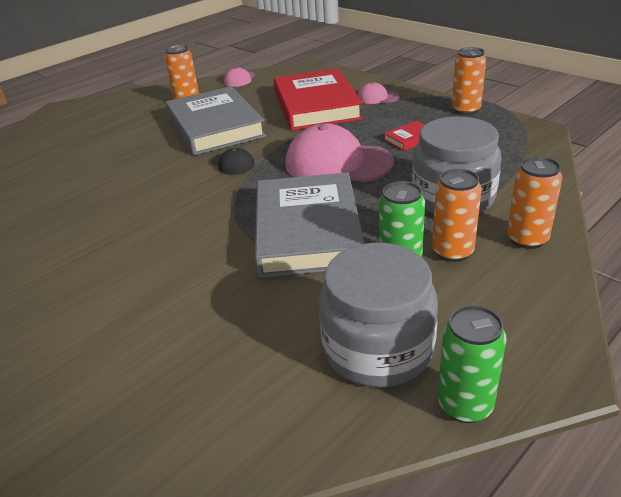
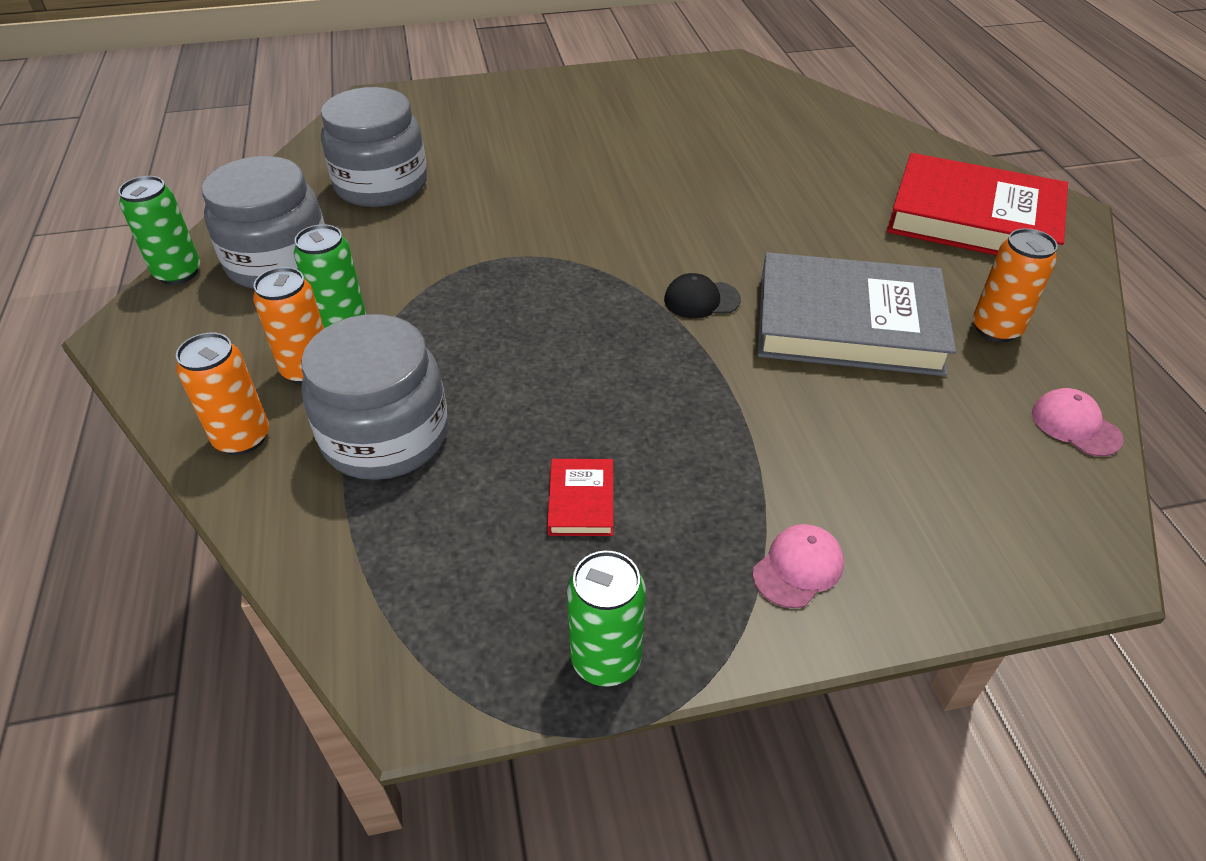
camera: 120 degrees right, 10 degrees up
(205, 367) = (381, 185): none -> grey jar
(308, 231) = (477, 295): grey book -> none
(316, 105) = (834, 464): red book -> red book (973, 219)
(338, 163) = (595, 385): pink cap -> none
(466, 110) = (606, 660): orange can -> green can

